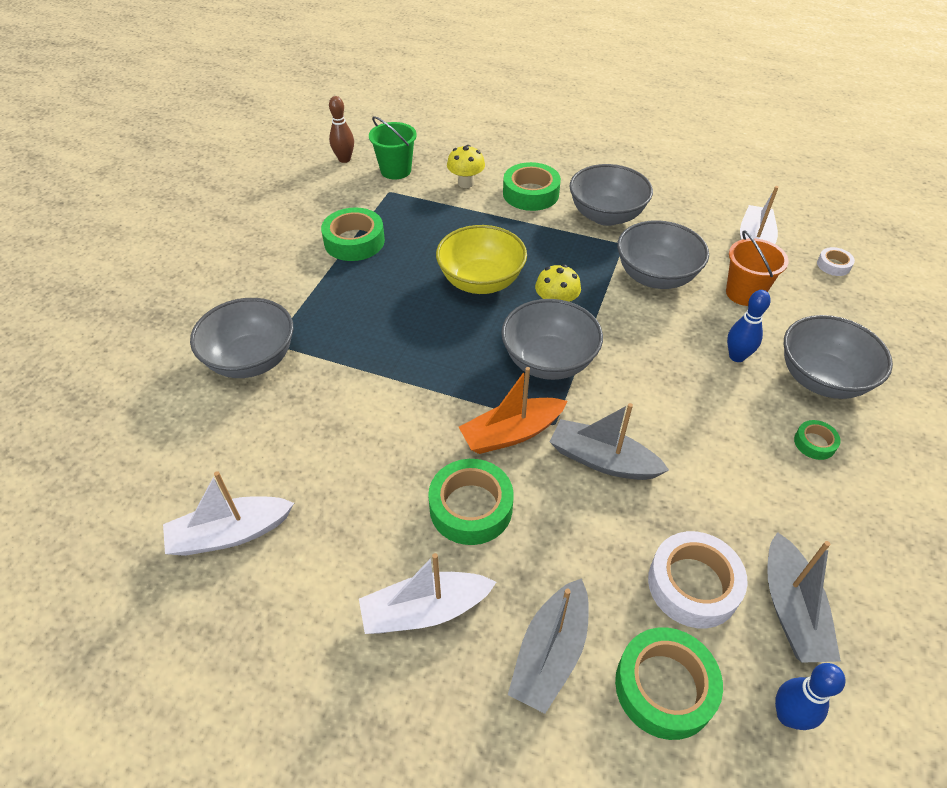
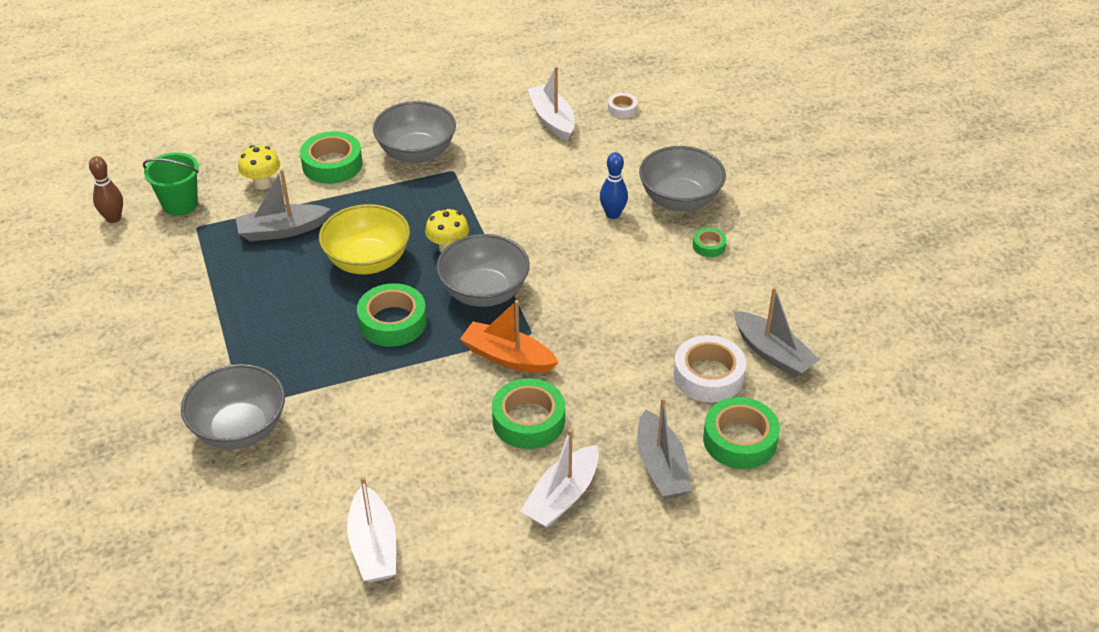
camera: 40 degrees left, 5 degrees down
(230, 534) = (374, 546): white boat -> white boat turned 45 degrees counterclockwise
(354, 241) = (215, 287): green tape -> green tape (392, 322)
(511, 433) = (507, 357): orange boat -> orange boat turned 90 degrees clockwise
(602, 460) = (586, 337): grey boat -> grey boat (282, 230)
(655, 277) = (503, 184): grey bowl -> none
(744, 293) = (578, 164): orange bucket -> none
(788, 715) = (814, 409): blue bowling pin -> none

